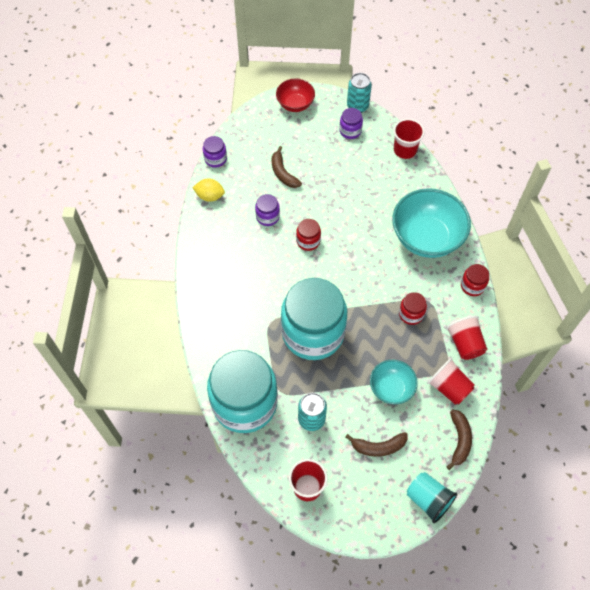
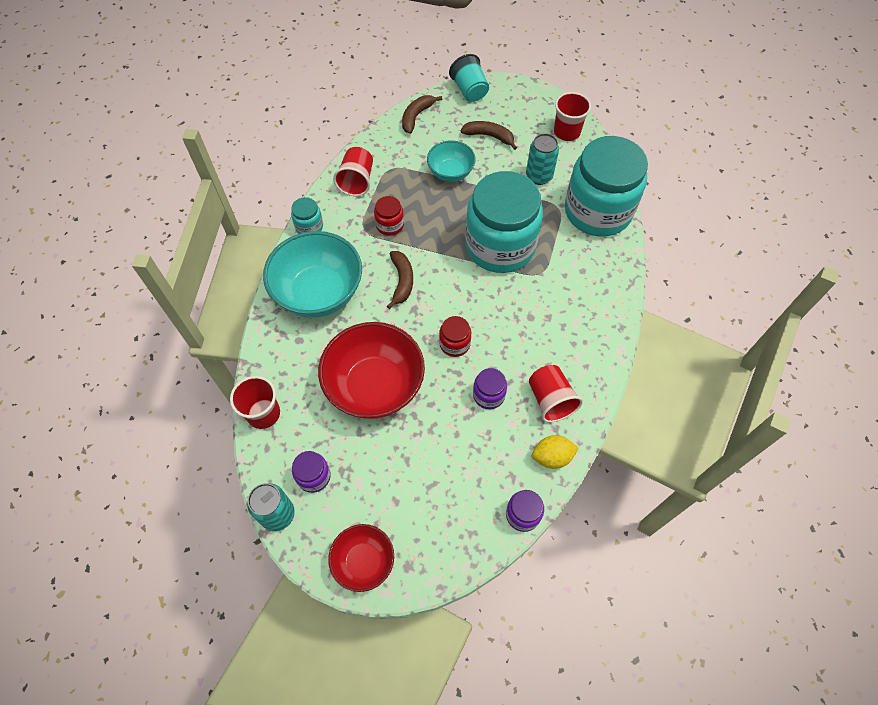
camera: 155 degrees left, 0 degrees up
(210, 196) = (552, 457): yellow lemon -> yellow lemon turned 45 degrees counterclockwise
(283, 173) = (439, 449): brown banana -> brown banana (402, 281)
(346, 192) = (375, 386): none -> red bowl
(449, 387) = (398, 154): red cup -> red cup (550, 400)
(472, 286) = (309, 226): red jar -> turquoise jar

